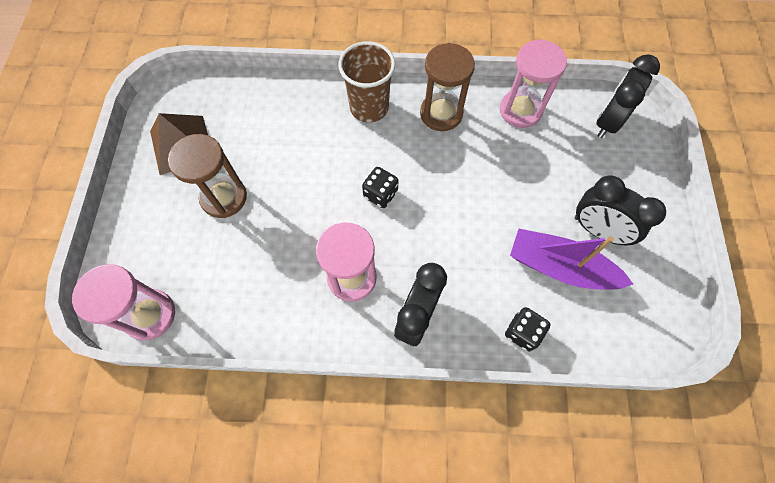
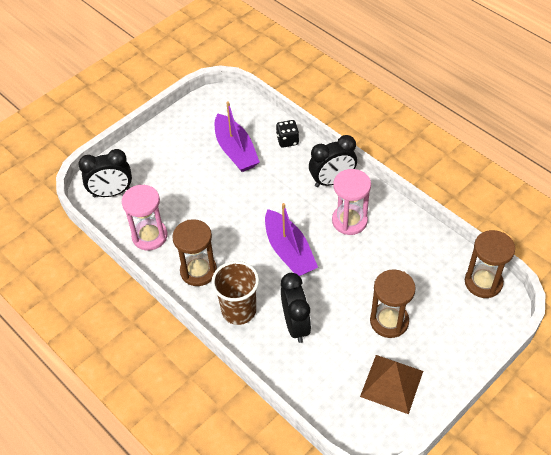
camera: 135 degrees left, 15 degrees down
(150, 315) = (483, 282): pink hourglass -> brown hourglass
(380, 194) = (289, 251): black dice -> purple boat
(597, 230) = (195, 151): black clock -> black clock (296, 325)

